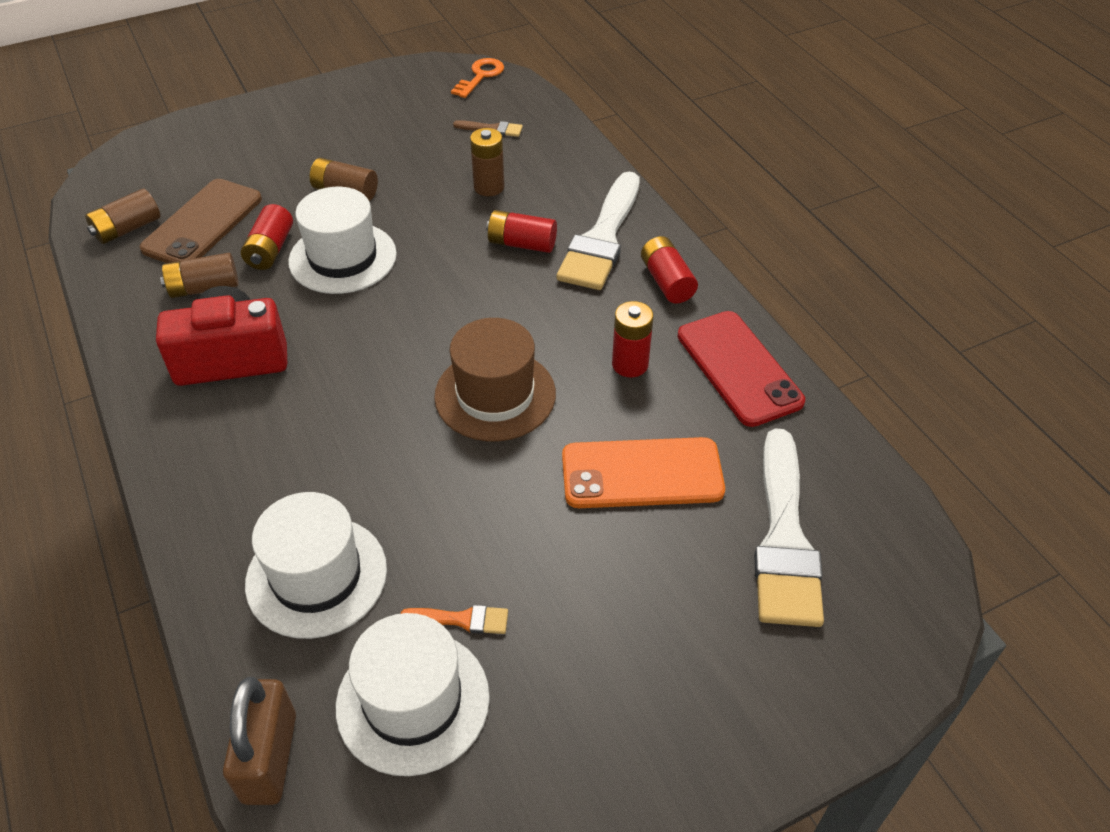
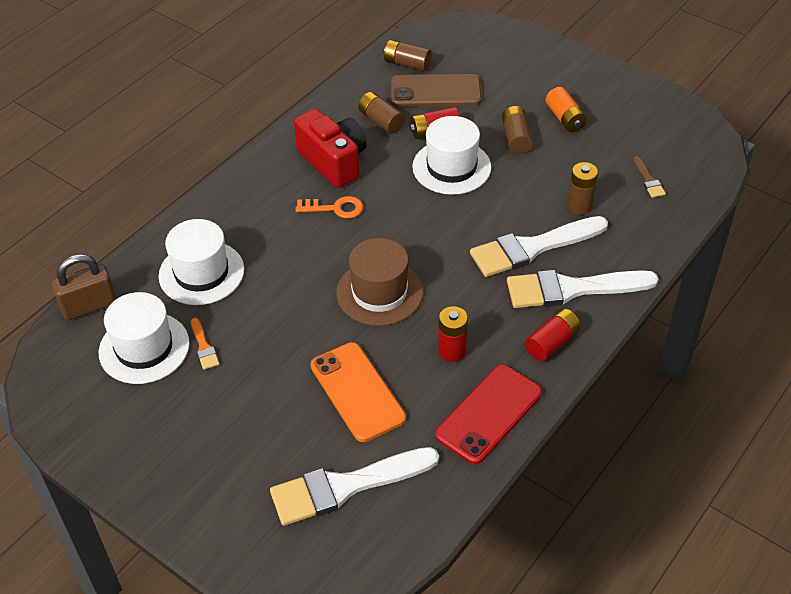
camera: 65 degrees right, 0 degrees up
(350, 146) = (565, 118): none -> orange battery
(480, 76) = (709, 146): orange key -> orange key (335, 208)
(522, 244) = (532, 248): red battery -> white brush

